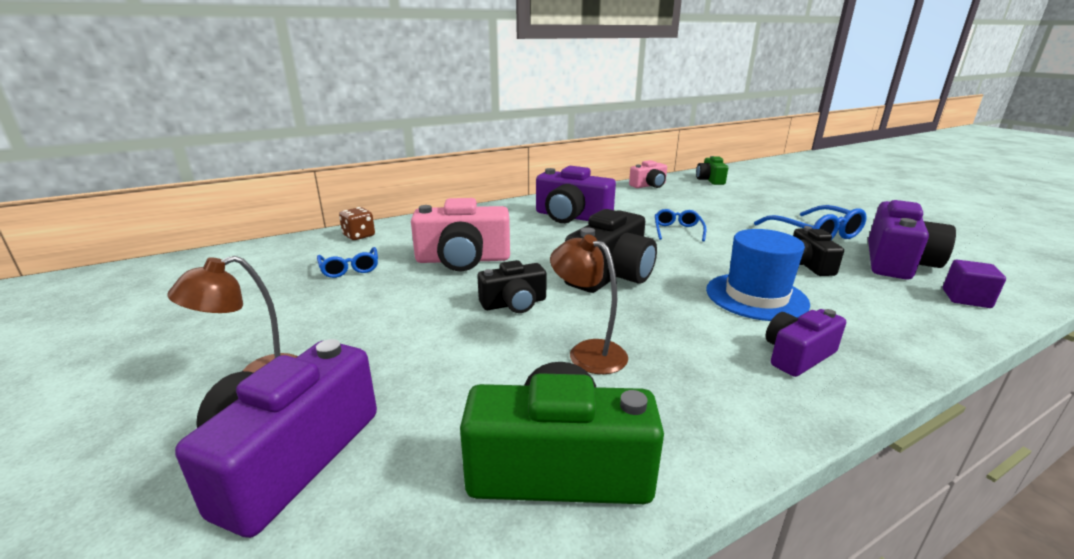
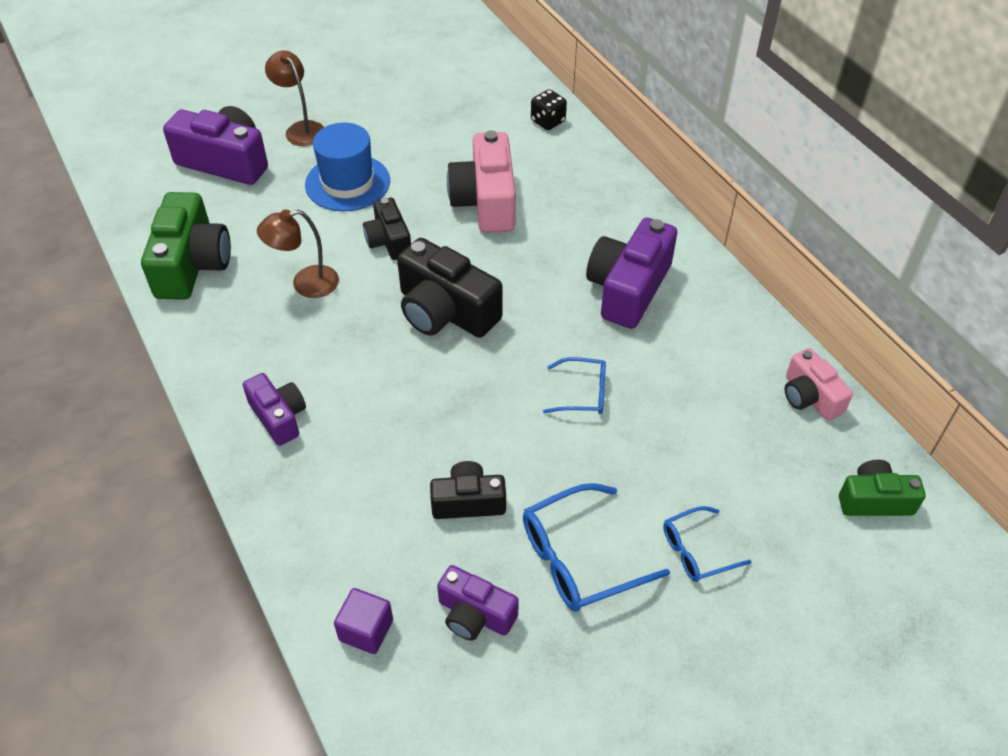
camera: 90 degrees right, 25 degrees up
(350, 268) = (466, 132): blue glasses -> blue glasses (697, 550)
(359, 236) = (548, 121): brown dice -> black dice
(587, 352) = (305, 284): brown lamp -> brown lamp turned 150 degrees counterclockwise
(756, 296) = (388, 421): blue hat -> blue hat (347, 183)
(897, 262) = (475, 615): purple camera -> purple camera, size x0.59

